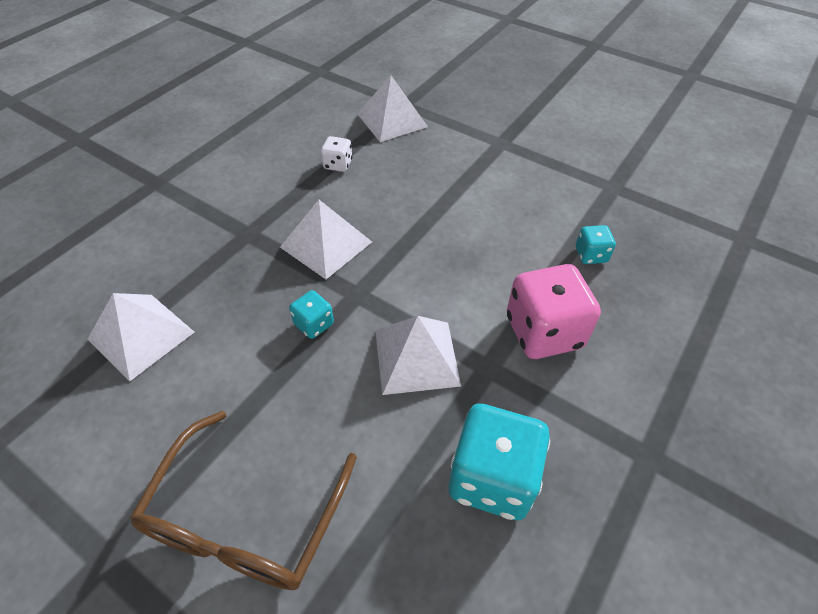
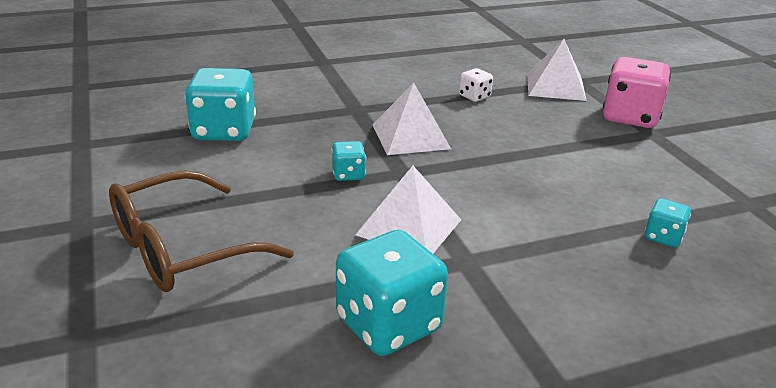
camera: 35 degrees right, 20 degrees down
(141, 335) = (224, 131): white pyramid -> turquoise dice
(544, 332) = (548, 264): pink dice -> pink dice (630, 117)

